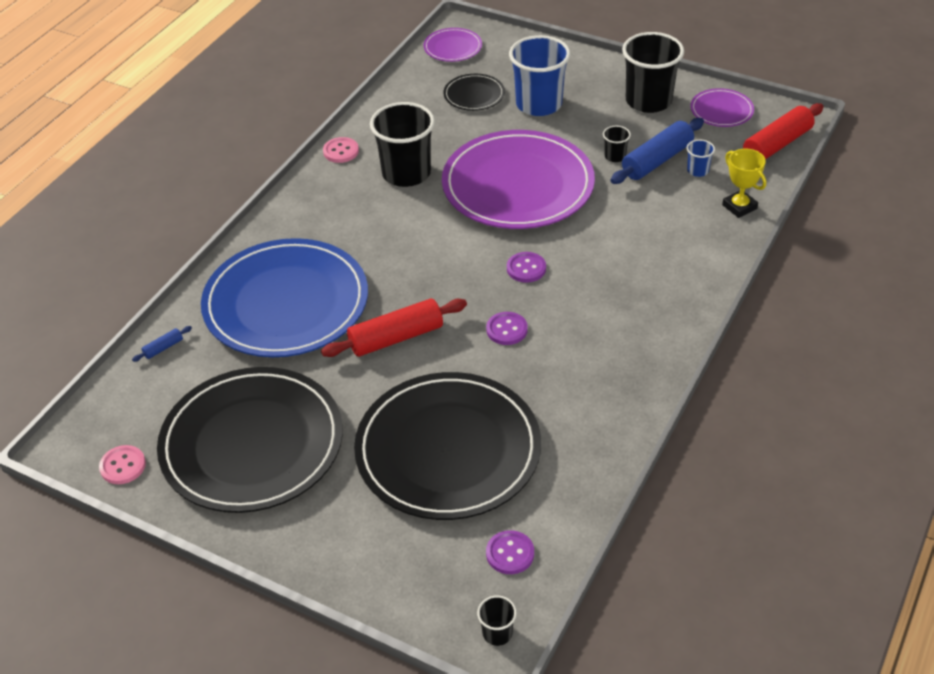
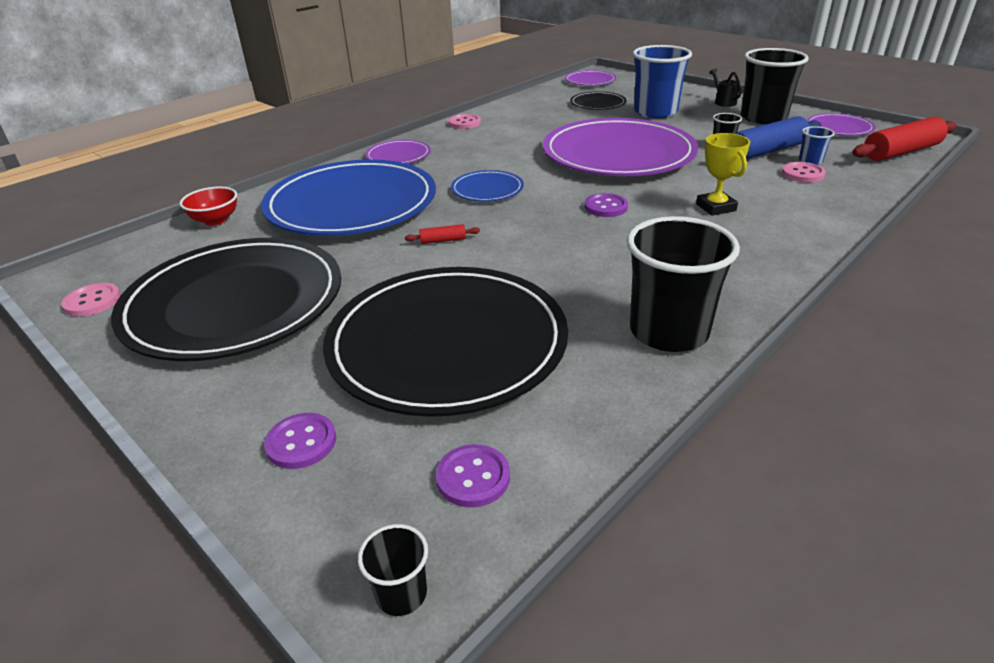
camera: 15 degrees right, 10 degrees down
(163, 348) = (215, 220): blue rolling pin -> red bowl
(295, 220) = (398, 156): none -> purple plate
(396, 338) = (443, 240): red rolling pin -> red rolling pin, size x0.44
(406, 173) = (515, 139): black cup -> black cup (668, 332)
(408, 260) = (487, 189): none -> blue plate
(506, 330) = (566, 249): purple button -> purple button (301, 442)
(605, 75) = (723, 102): none -> black watering can
(692, 192) = (802, 174): none -> pink button
(739, 207) = (857, 188): yellow trophy -> yellow trophy (716, 207)

